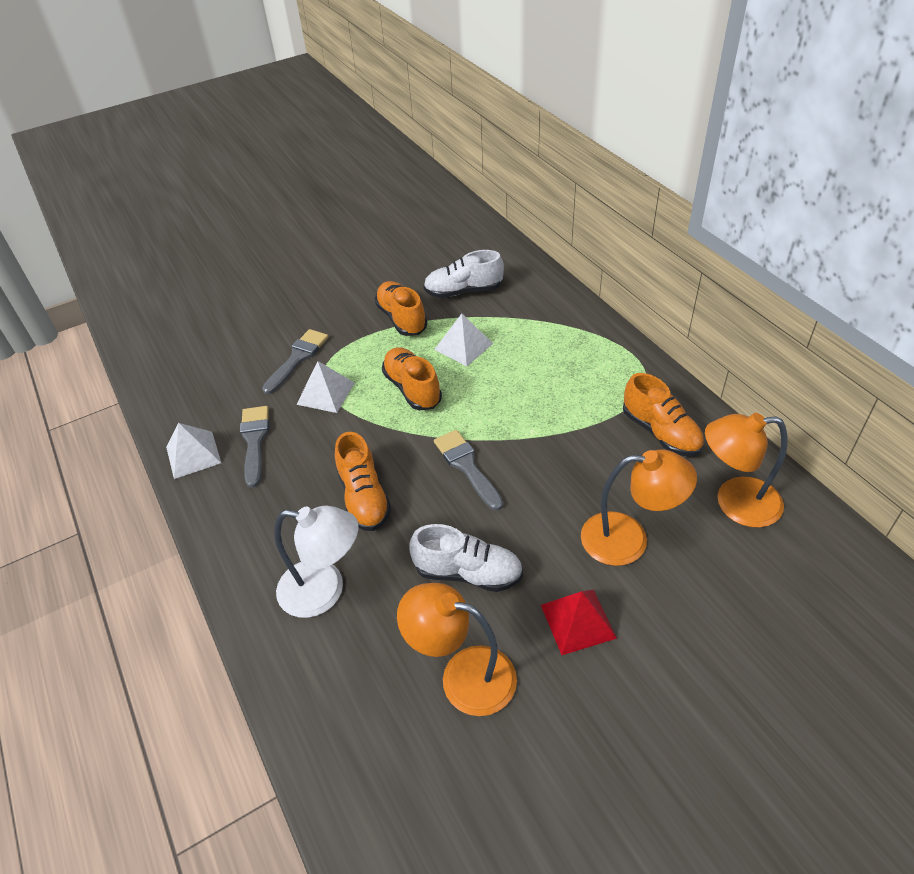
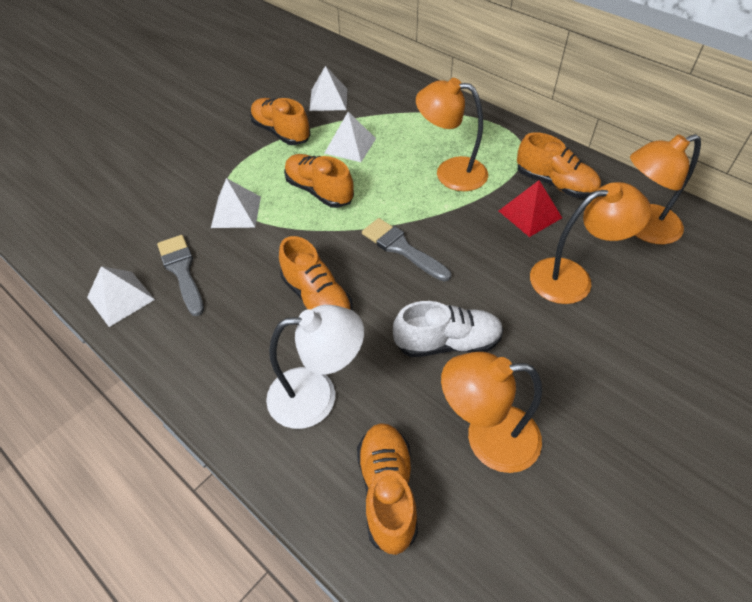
camera: 20 degrees left, 5 degrees up
(297, 358) = (193, 186): grey brush -> none
(349, 696) = (387, 491): none -> orange shoe
(463, 291) = (328, 99): white shoe -> white pyramid
(553, 396) = (450, 172): none -> orange lamp
(578, 621) = (565, 360): red pyramid -> red pyramid (530, 214)

